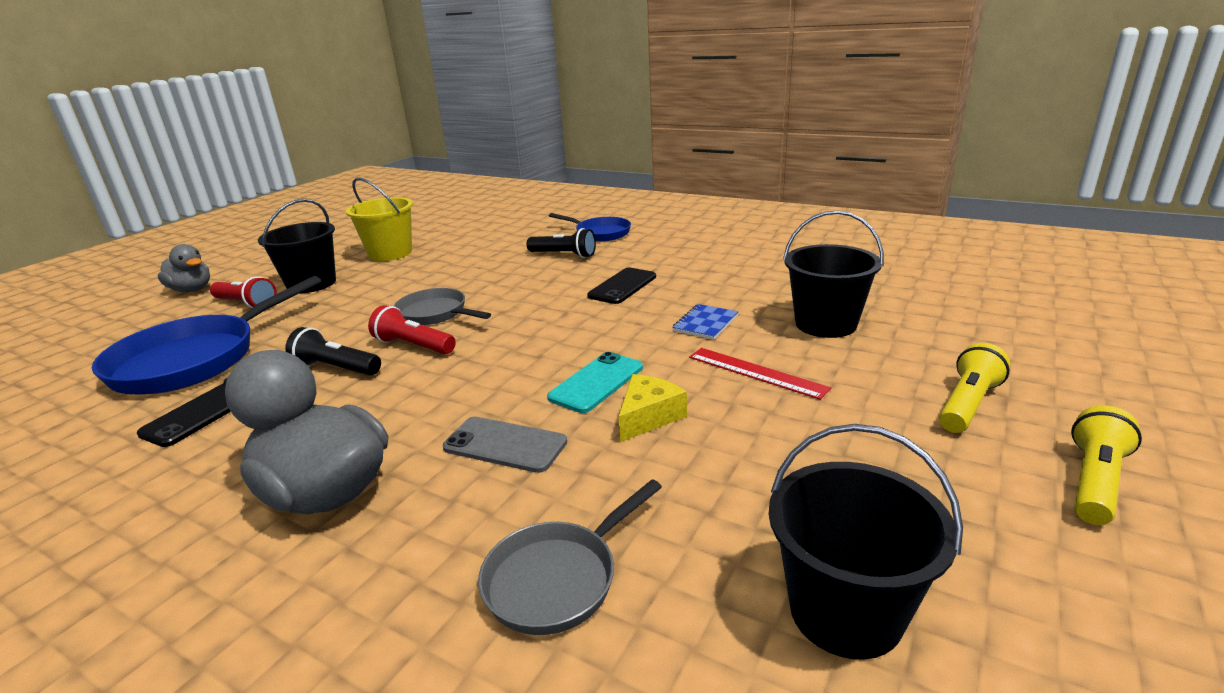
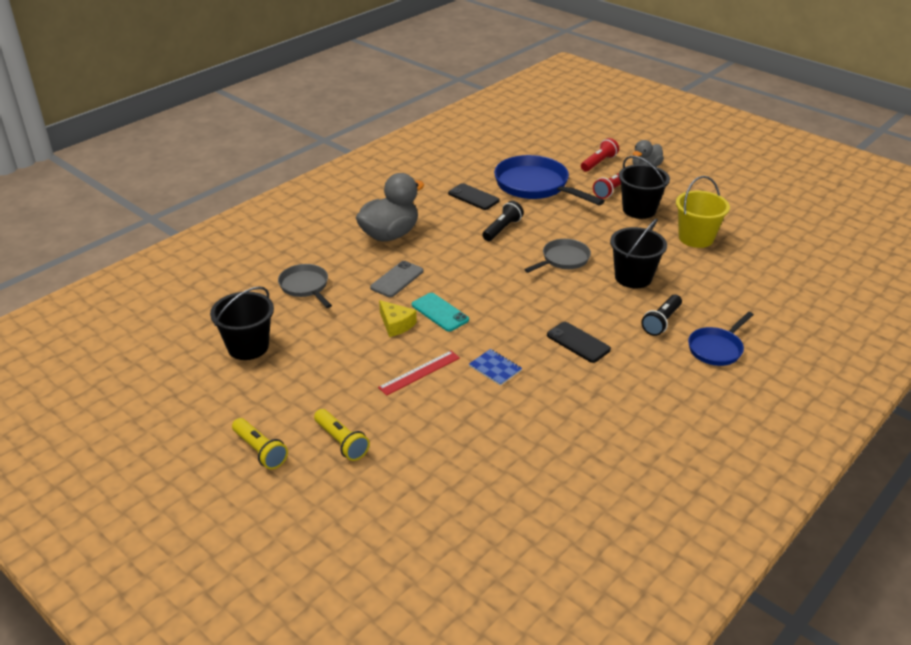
camera: 100 degrees right, 10 degrees up
(413, 345) = (518, 252): red flashlight -> red flashlight (599, 163)
(825, 324) = (467, 423): black bucket -> black bucket (633, 277)

